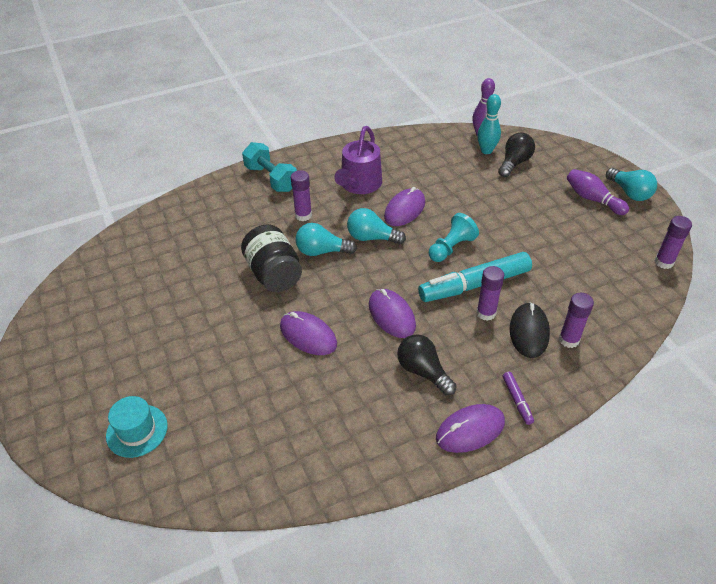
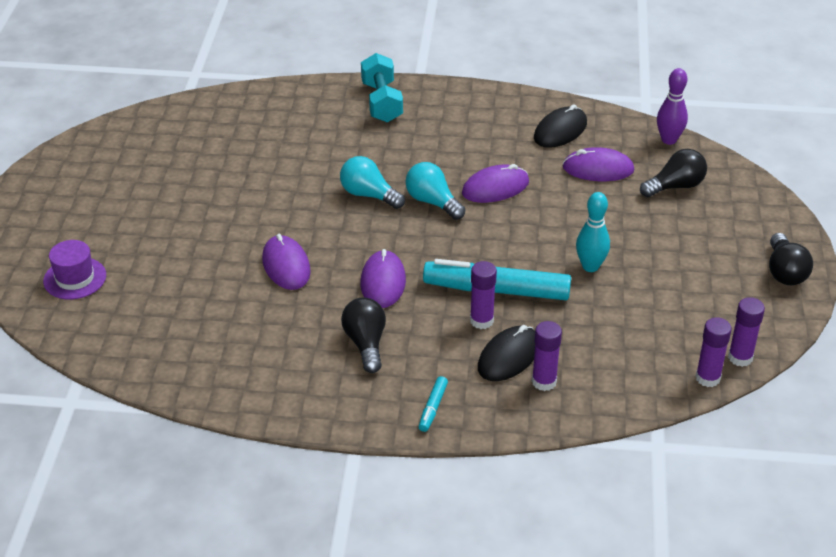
camera: 30 degrees right, 5 degrees down
(137, 430) = (75, 278): turquoise hat -> purple hat
(274, 274) = (302, 197): black jar -> none
(303, 215) = (382, 152): purple glue stick -> purple glue stick (708, 378)
(359, 184) = (470, 143): purple watering can -> none
(410, 153) = (560, 131): none -> black mouse
(451, 248) = (508, 245): turquoise pawn -> none
(470, 430) = (362, 410): purple mouse -> purple mouse (598, 169)
(486, 151) = (655, 160): turquoise bowling pin -> turquoise bowling pin (590, 266)
(517, 400) = (433, 408): purple marker -> turquoise marker
(592, 199) = (729, 261): purple bowling pin -> none
(629, 193) = (784, 272): turquoise light bulb -> black light bulb

